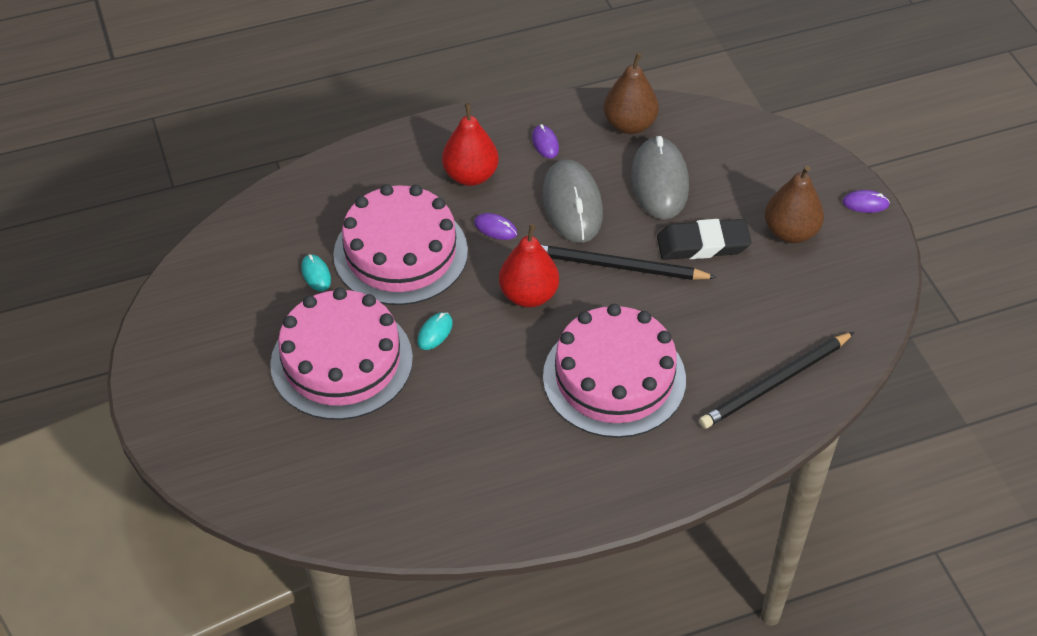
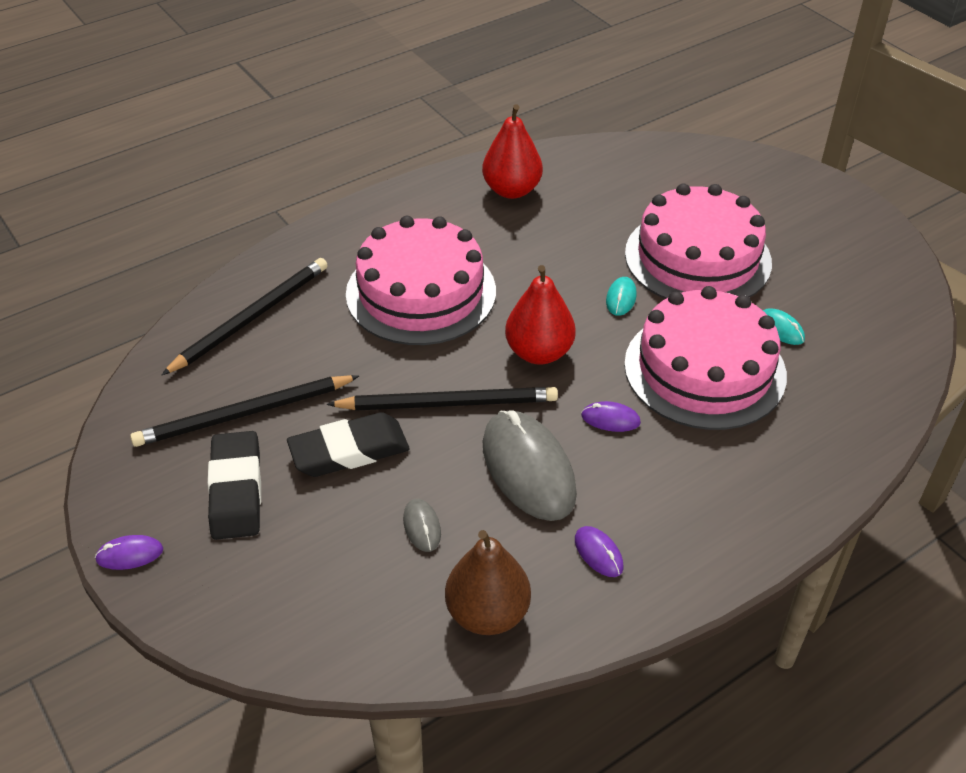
camera: 165 degrees right, 5 degrees down
(470, 175) = (675, 482): red pear -> red pear (511, 190)
(659, 182) = (422, 527): grey mouse -> grey mouse, size x0.44
(784, 291) = (243, 414): none -> black pencil
(790, 232) = (236, 490): brown pear -> black eraser

